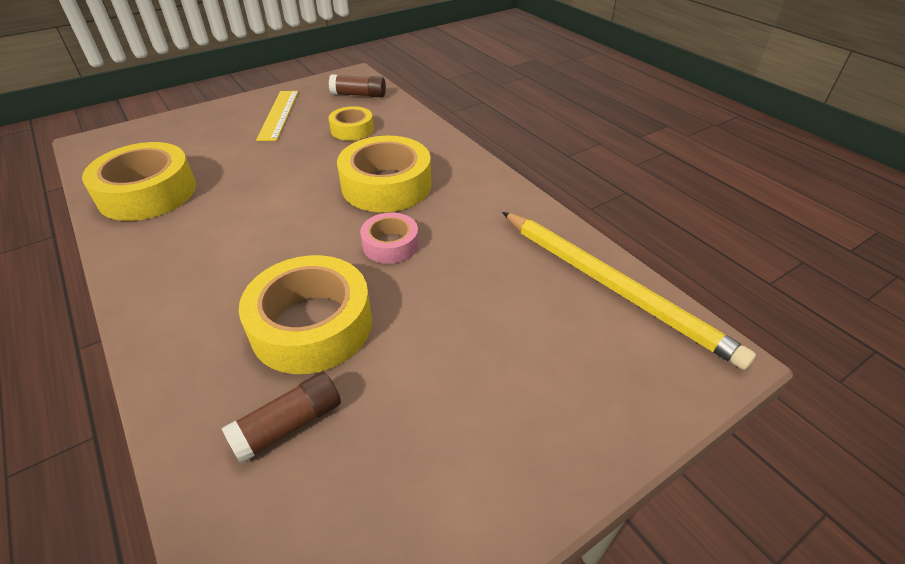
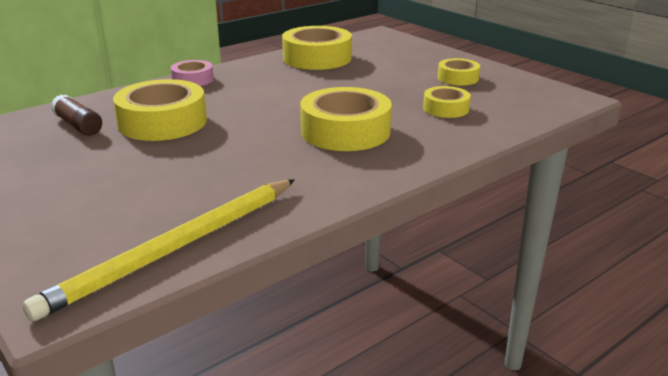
camera: 85 degrees right, 15 degrees down
(279, 114) = (458, 78): yellow ruler -> yellow tape
(359, 95) = (526, 104): brown glue stick -> none
(390, 244) = (253, 140): pink tape -> pink tape (193, 80)

